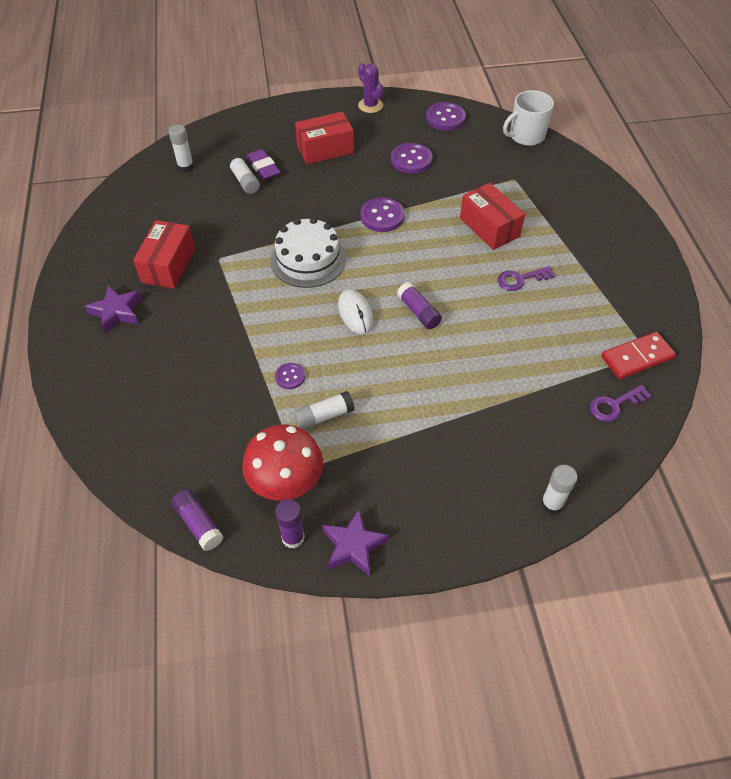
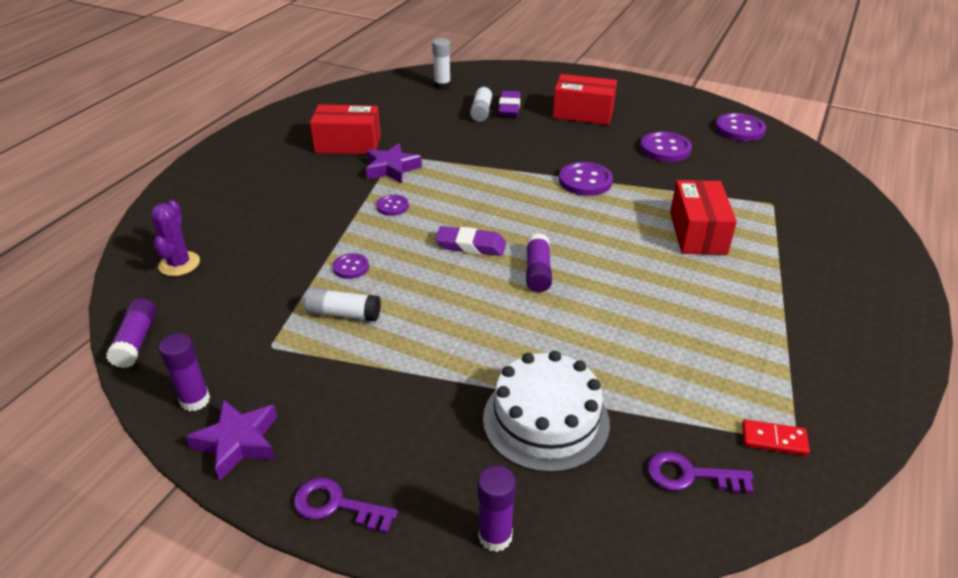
camera: 35 degrees right, 15 degrees down
(117, 312) = (270, 159): purple star -> purple star (391, 168)
(168, 265) = (348, 144): red box -> red box turned 45 degrees clockwise
(266, 308) = (392, 206): none -> purple button
(286, 483) = (245, 350): red mushroom -> none
(308, 259) = (473, 186): white cake -> white cake (546, 420)
(355, 313) = (470, 245): white mouse -> purple eraser
(370, 105) = (665, 96): purple cactus -> purple cactus (179, 264)
(520, 279) = (689, 293): purple key -> purple key (337, 505)
(526, 136) = (825, 172): white mug -> none
(551, 504) = (495, 536): white glue stick -> purple glue stick
(637, 357) = (774, 439): red domino -> red domino, size x0.60

